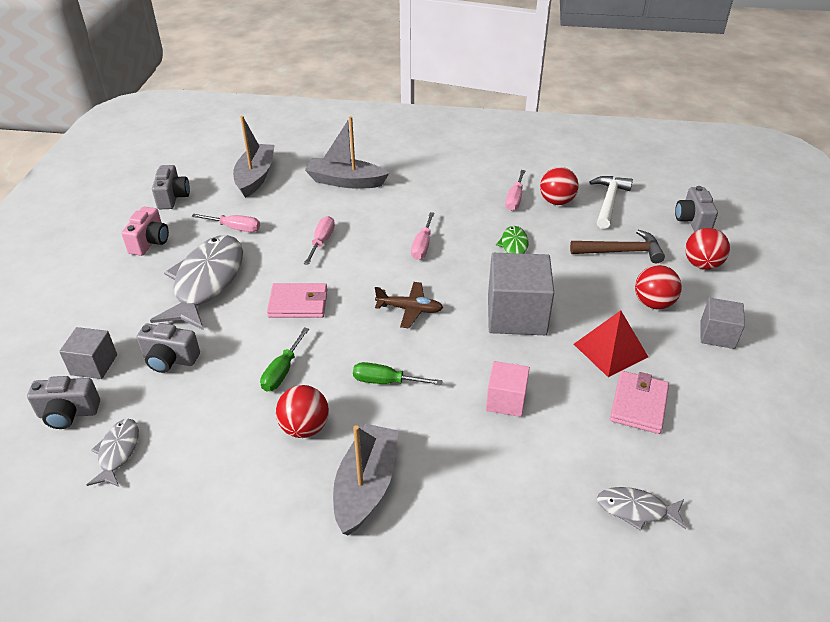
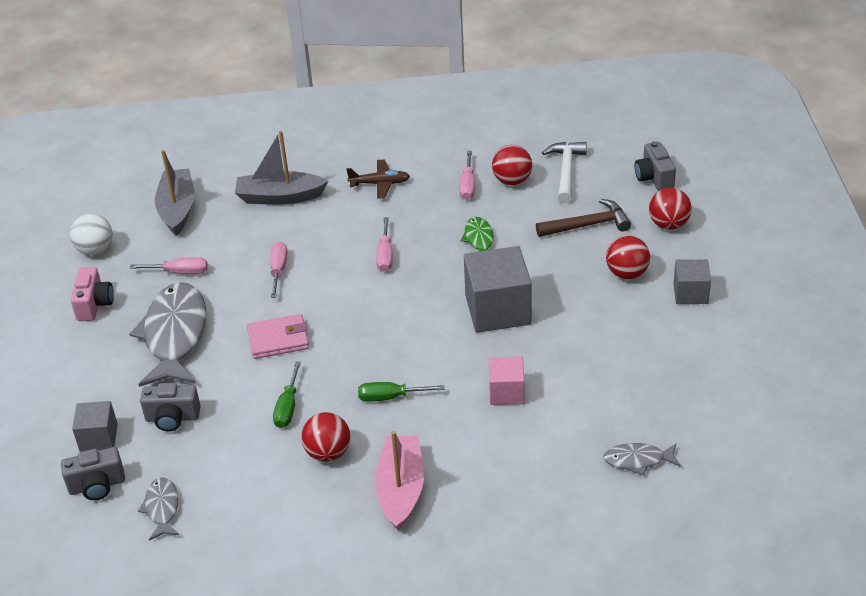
camera: 10 degrees left, 0 degrees up
(173, 197) = (95, 250): grey camera -> white ball
(366, 486) = (401, 489): grey boat -> pink boat
(410, 309) = (392, 324): brown plane -> brown plane (380, 184)
(610, 350) = (593, 327): red pyramid -> none
(638, 404) = (627, 372): pink wallet -> none

